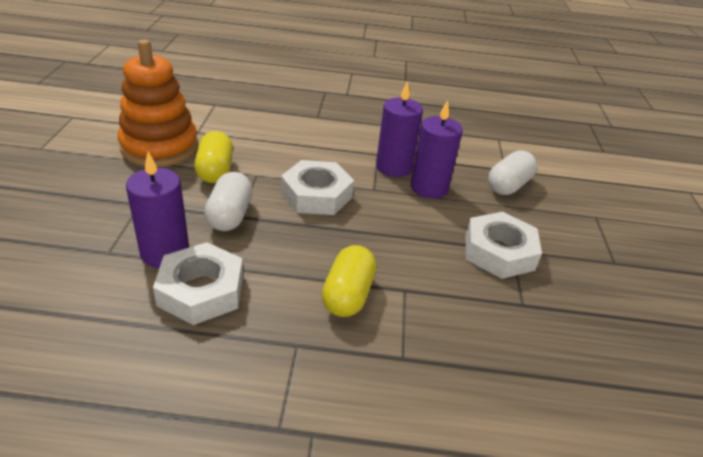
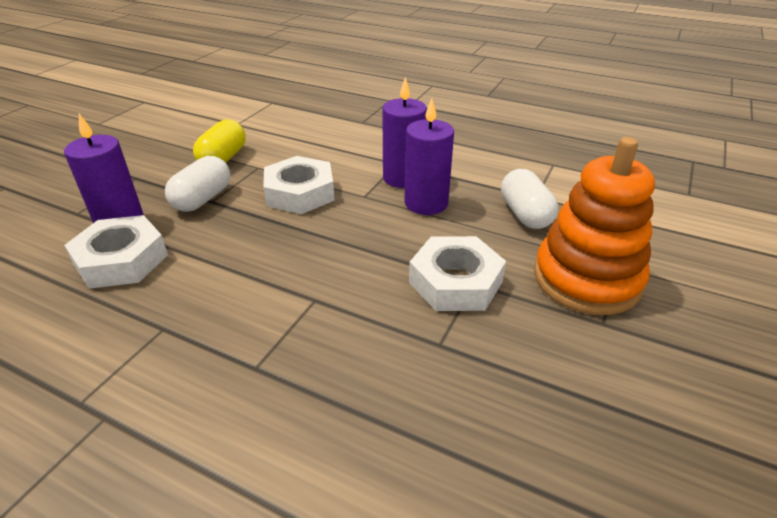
camera: 25 degrees right, 0 degrees up
(160, 147) = (192, 133): orange stacking toy -> orange stacking toy (586, 279)
(348, 295) = (251, 292): yellow capsule -> none
(508, 186) = (525, 214): white capsule -> white capsule turned 75 degrees counterclockwise

